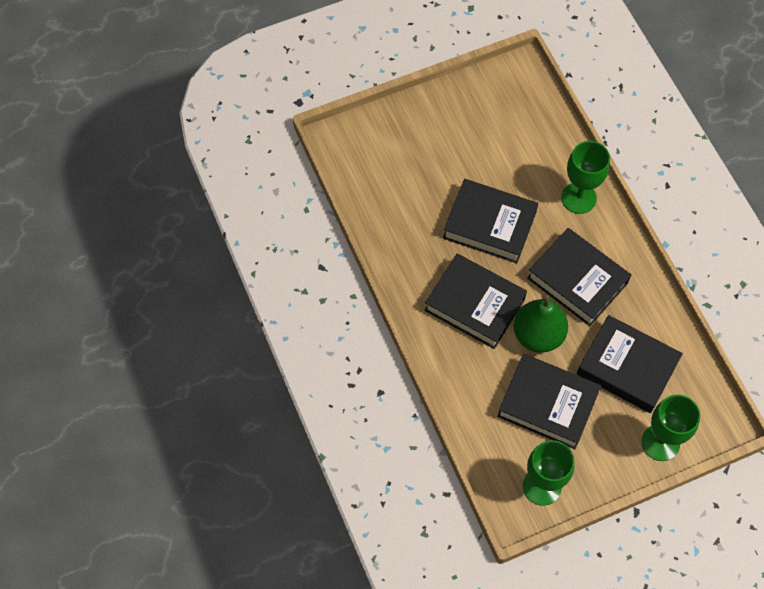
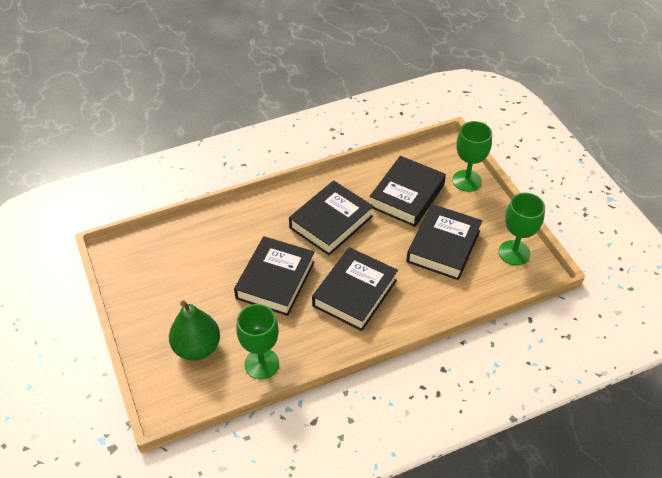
camera: 90 degrees left, 15 degrees down
(538, 335) = (382, 250): green pear -> green pear (197, 347)
(578, 198) = (253, 217): green goblet -> green goblet (261, 364)

